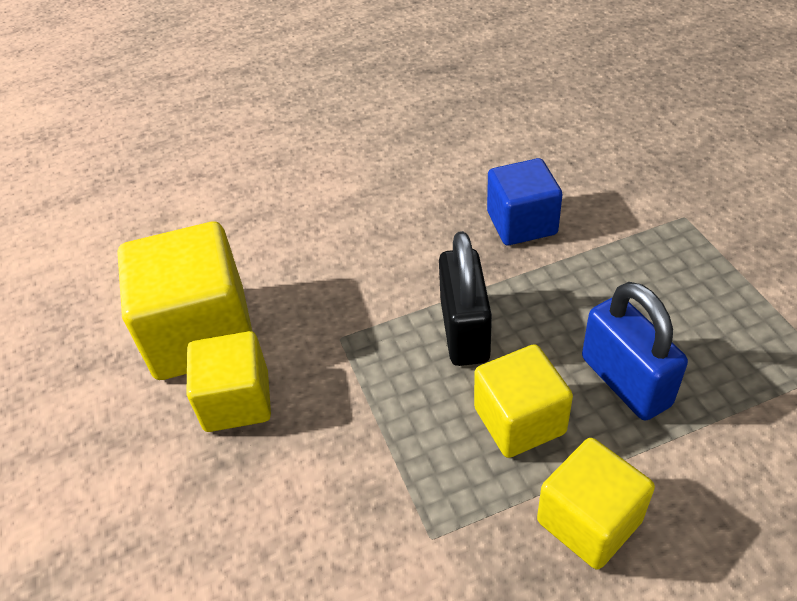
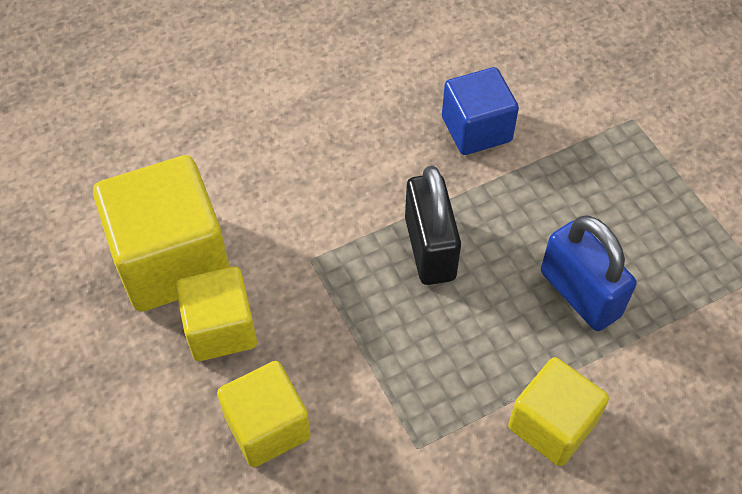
camera: 10 degrees left, 10 degrees up
(519, 420) = (487, 336): yellow cube -> yellow cube (267, 427)

